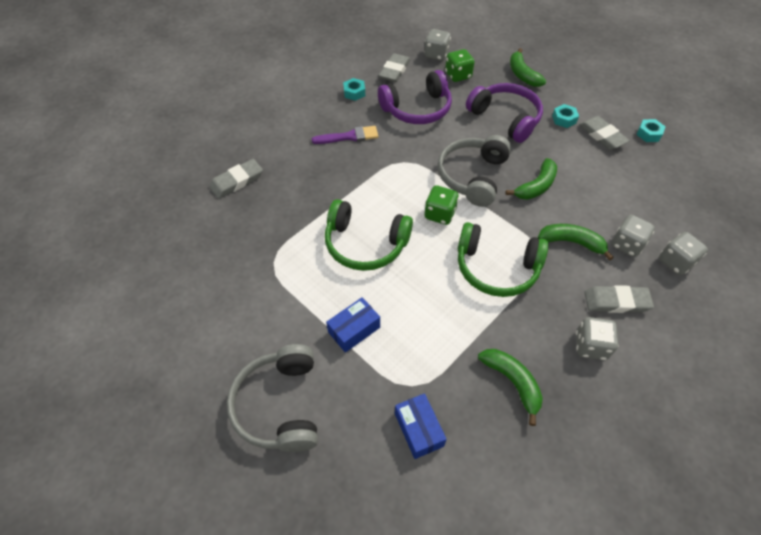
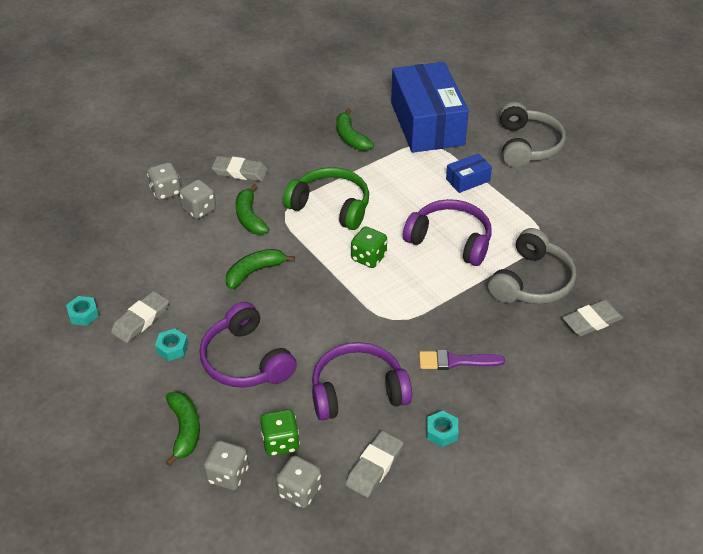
camera: 170 degrees left, 10 degrees down
(365, 244) = (450, 240): green headphones -> purple headphones
(418, 429) = (427, 123): blue box -> blue box, size x2.38
(472, 176) = (319, 291): grey headphones -> grey headphones (531, 281)
(571, 242) = (249, 217): green banana -> green banana turned 45 degrees clockwise
(590, 346) = (279, 149): grey dice -> grey dice (228, 475)
(602, 135) = (141, 320): grey eraser -> grey eraser turned 60 degrees clockwise

